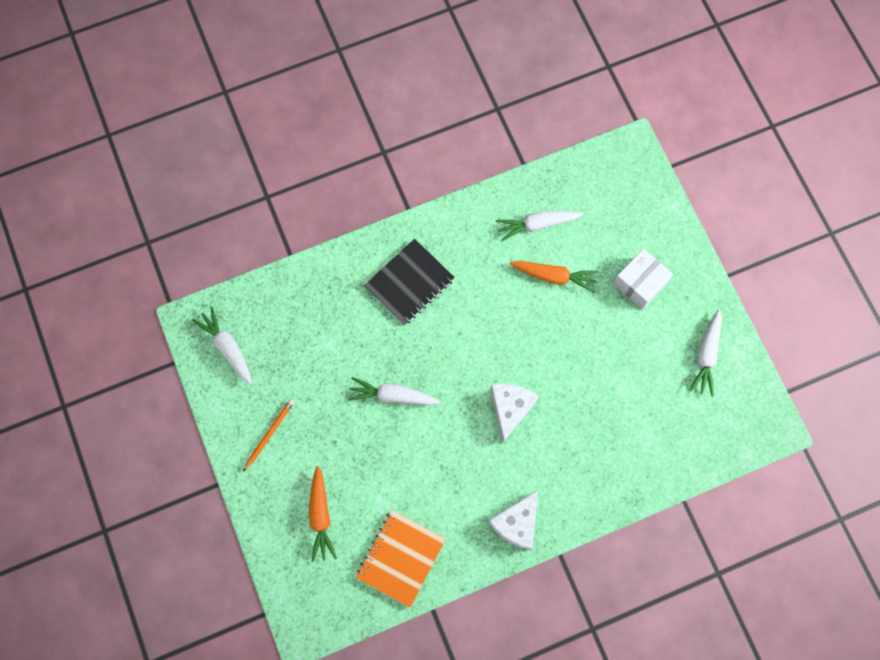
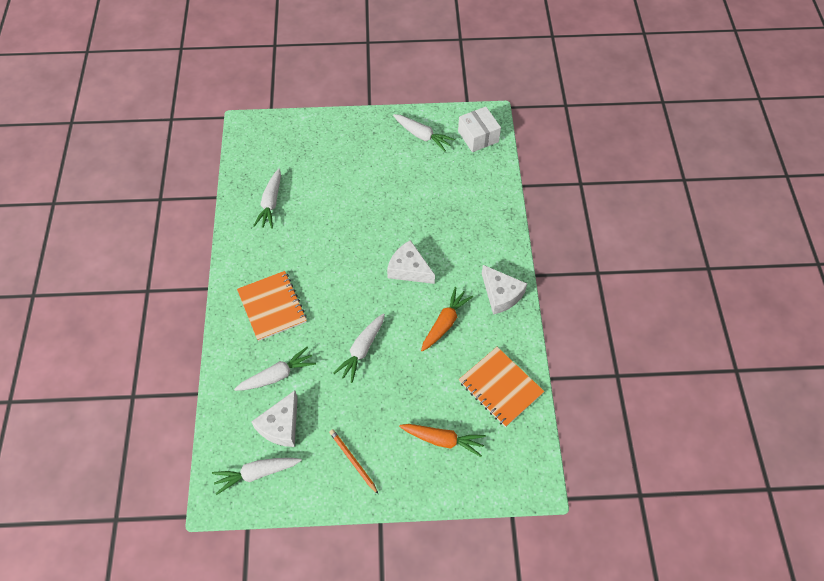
camera: 70 degrees left, 15 degrees down
(282, 349) = (281, 425): none -> white cheese
(334, 322) = (277, 375): none -> white carrot
(409, 283) = (272, 306): black notebook -> orange notebook
(554, 276) = (318, 206): orange carrot -> orange carrot (445, 323)
(640, 283) = (350, 155): white box -> white box (478, 136)

